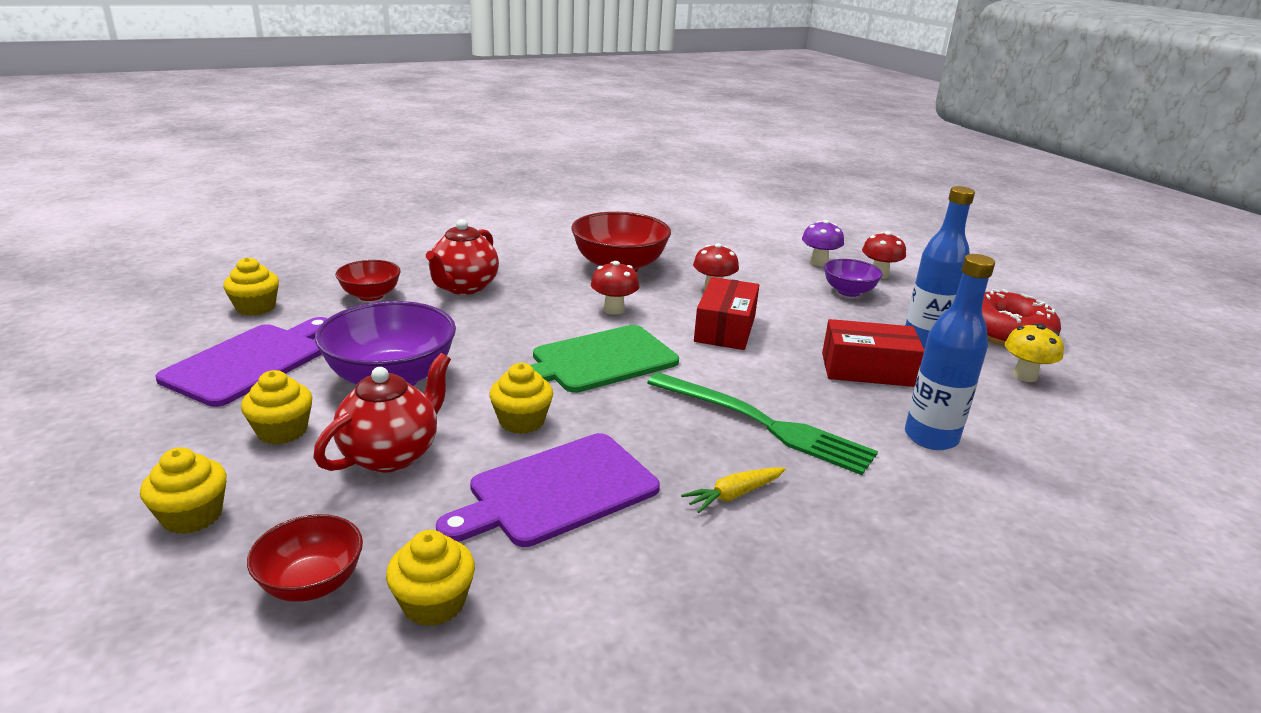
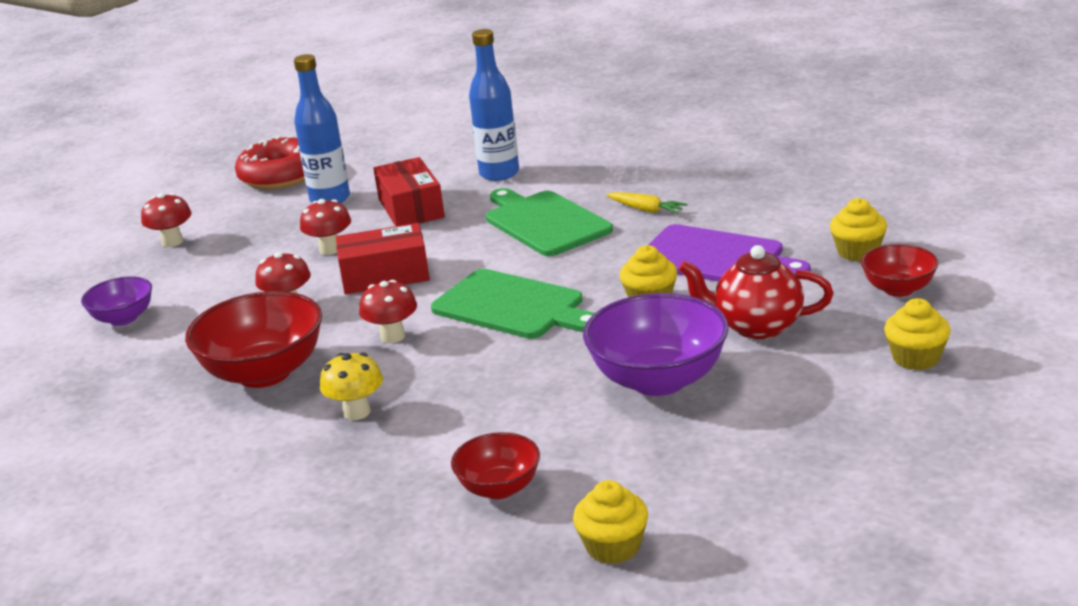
camera: 110 degrees left, 0 degrees up
(250, 362) = (721, 468): purple cutting board -> none
(282, 431) = (792, 384): yellow cupcake -> none
(464, 287) = (416, 440): red teapot -> none
(763, 424) = (544, 222): green fork -> green cutting board
(803, 320) = (330, 249): none -> red mushroom
(819, 262) = (156, 275): purple mushroom -> none
(848, 292) = (236, 246): purple bowl -> purple bowl (123, 318)
(1024, 376) = (364, 161): yellow mushroom -> yellow mushroom (357, 412)

